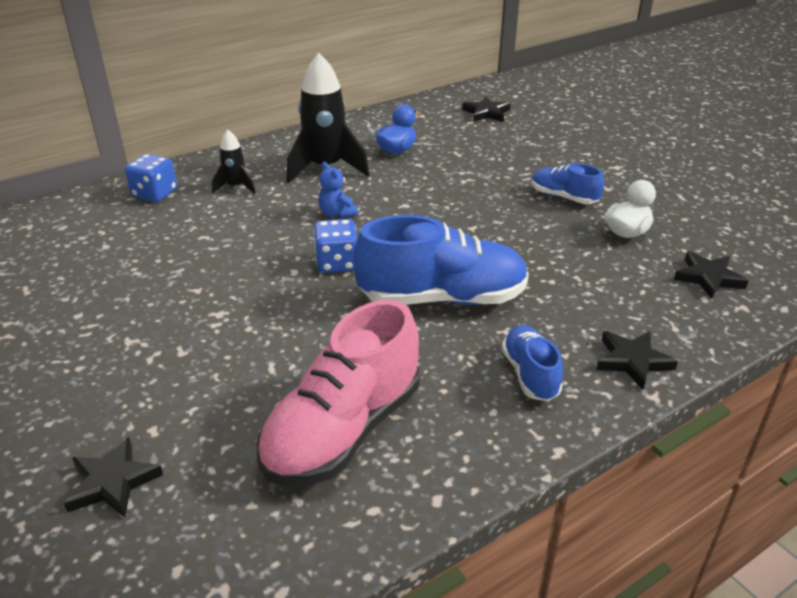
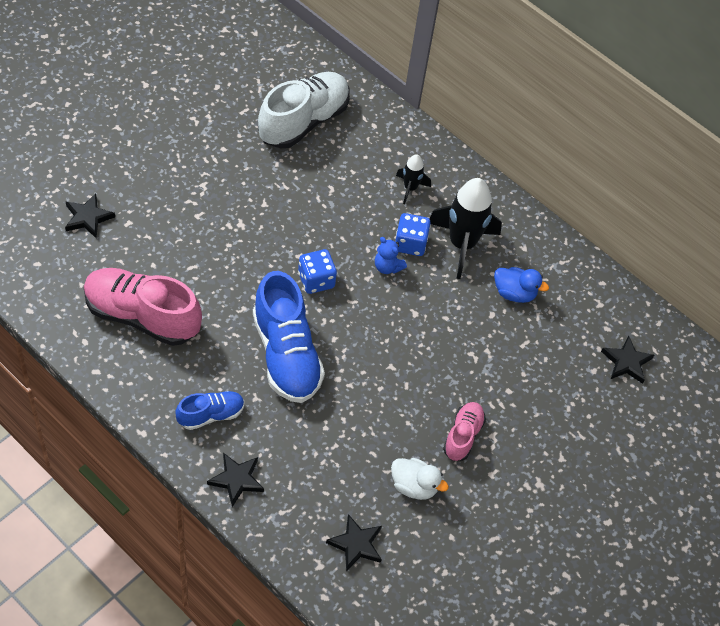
camera: 70 degrees right, 20 degrees up
(85, 244) = (303, 121): none -> white shoe
(155, 194) = (384, 138): blue dice -> blue dice (410, 243)
(337, 213) = (387, 267): blue teddy bear -> blue teddy bear turned 90 degrees counterclockwise
(563, 197) = (463, 436): blue shoe -> pink shoe

